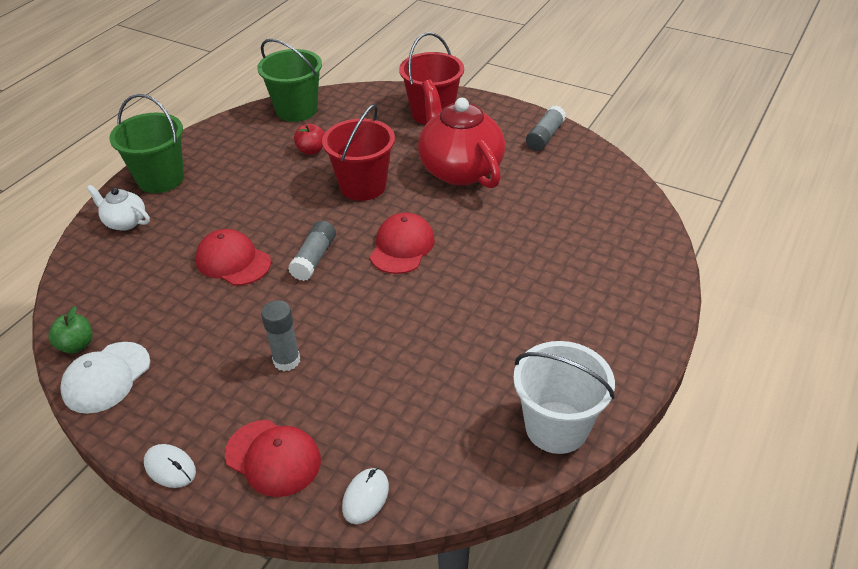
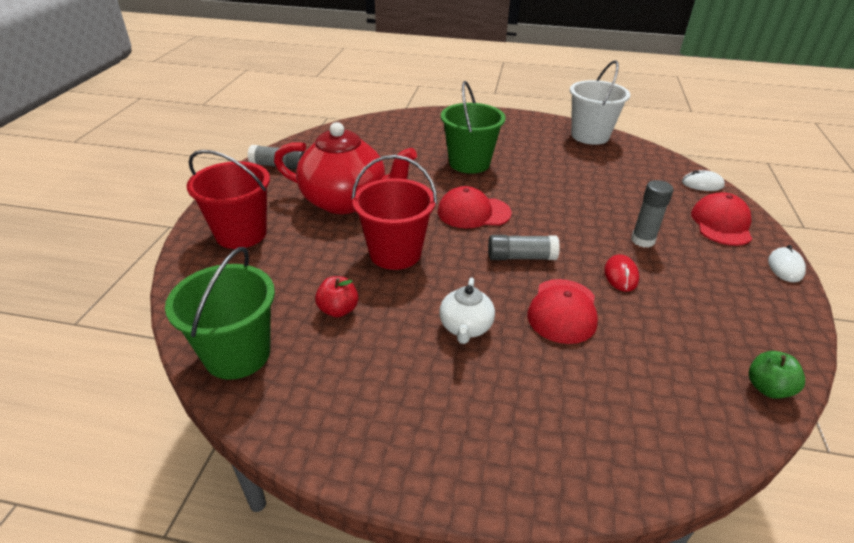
camera: 110 degrees left, 5 degrees down
(106, 377) = (769, 343): white cap -> none
(125, 222) = (569, 450): white teapot -> white teapot (465, 327)
(161, 179) = (458, 454): green bucket -> green bucket (469, 163)
(248, 317) = (620, 275): none -> red mouse
(459, 169) = (346, 201): red teapot -> red teapot turned 120 degrees counterclockwise

